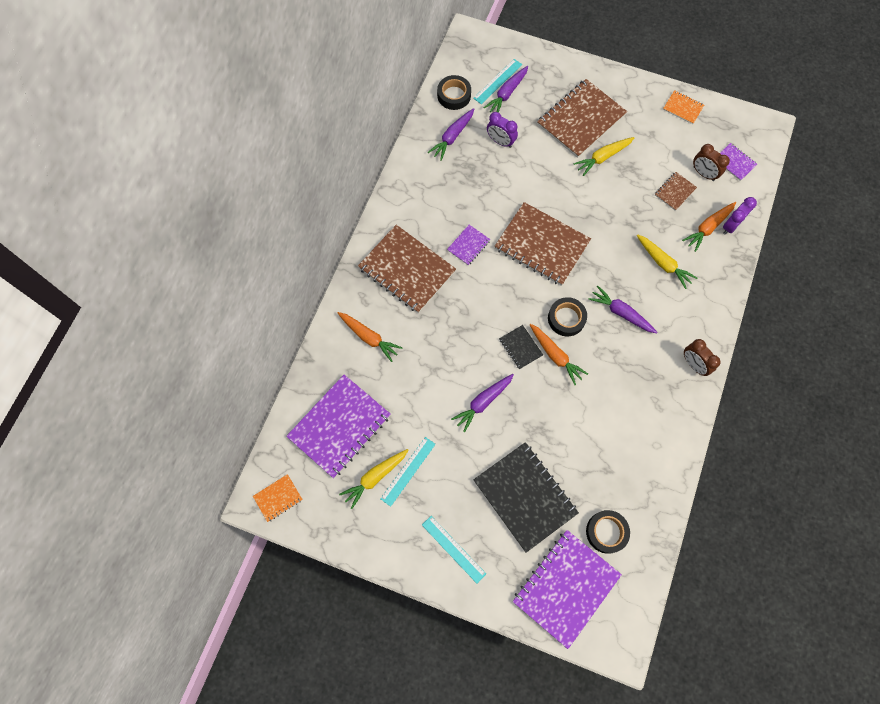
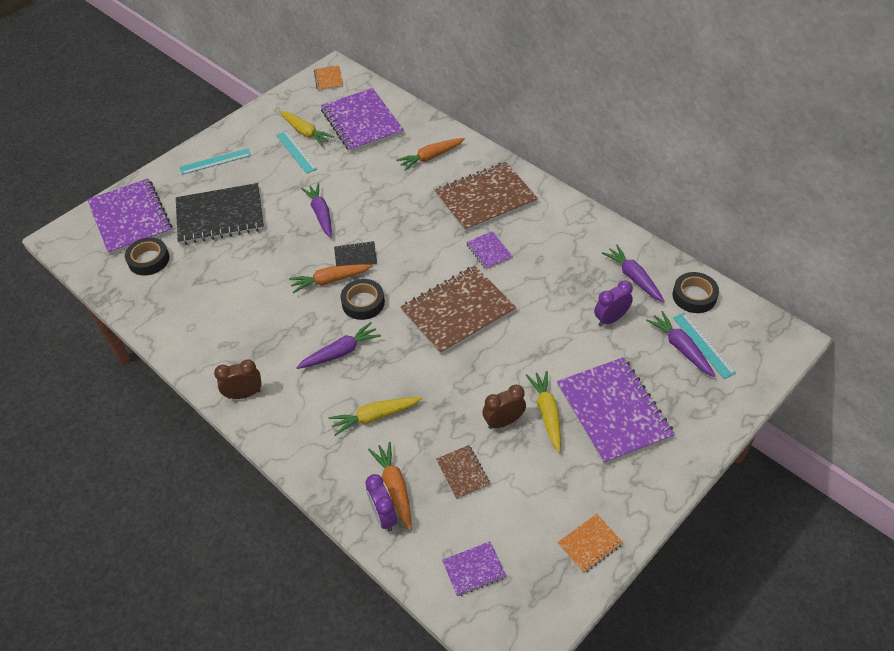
camera: 115 degrees right, 20 degrees down
(375, 477) = (305, 132): yellow carrot -> yellow carrot turned 150 degrees clockwise
(581, 120) = (613, 411): brown notebook -> purple notebook
(703, 174) = (474, 520): brown clock -> brown clock (503, 422)

